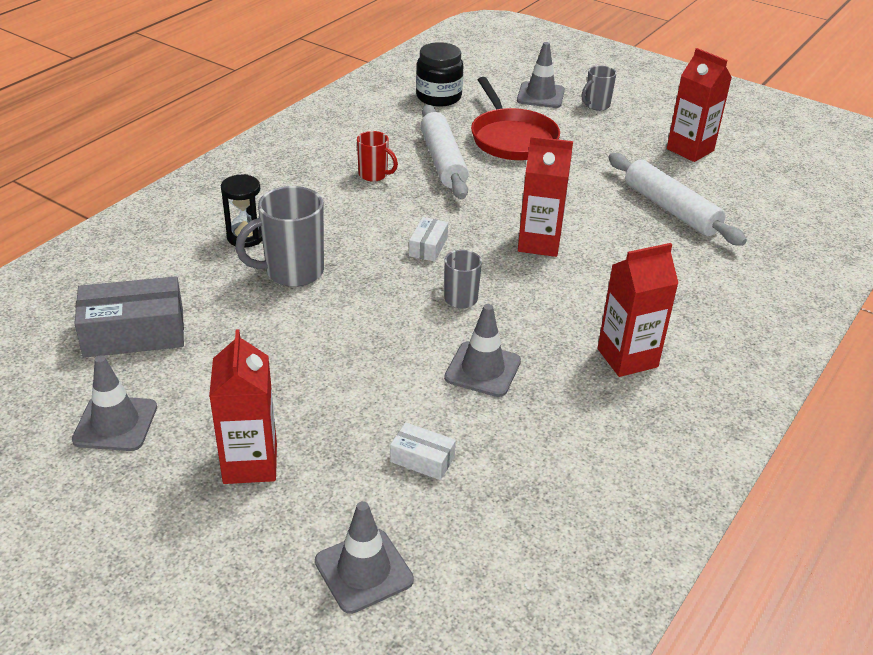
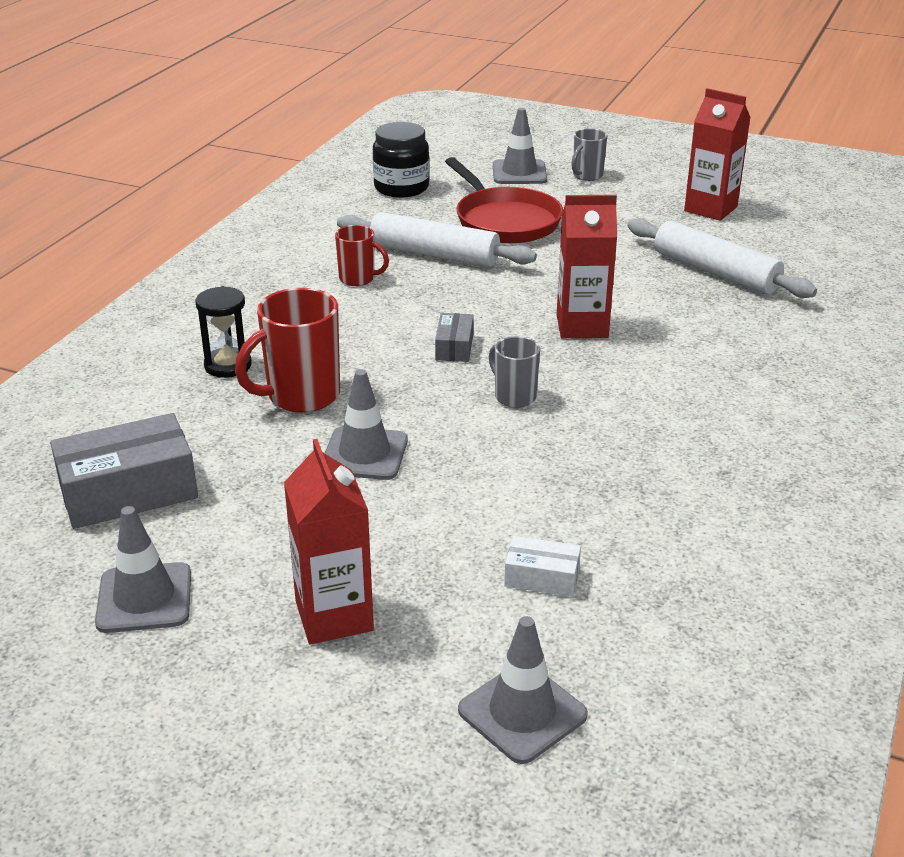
camera: 10 degrees left, 5 degrees down
(292, 272) = (301, 396): grey mug -> red mug
(428, 247) = (454, 347): white box -> grey box
(443, 161) = (434, 254): white rolling pin -> white rolling pin turned 45 degrees counterclockwise
(482, 369) = (572, 469): grey traffic cone -> grey traffic cone (364, 454)
(627, 358) = (733, 432): red carton -> none

